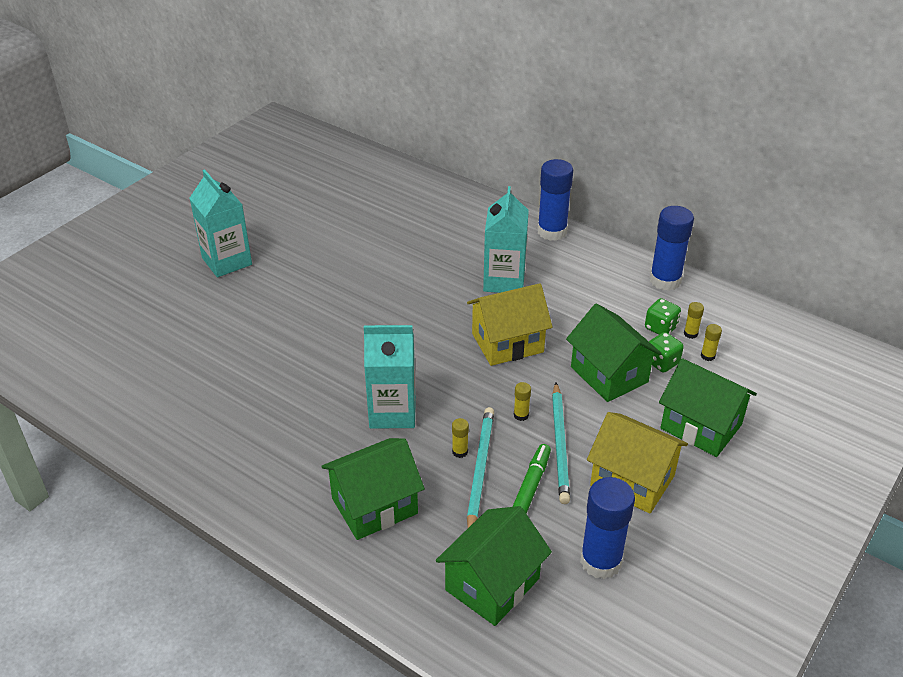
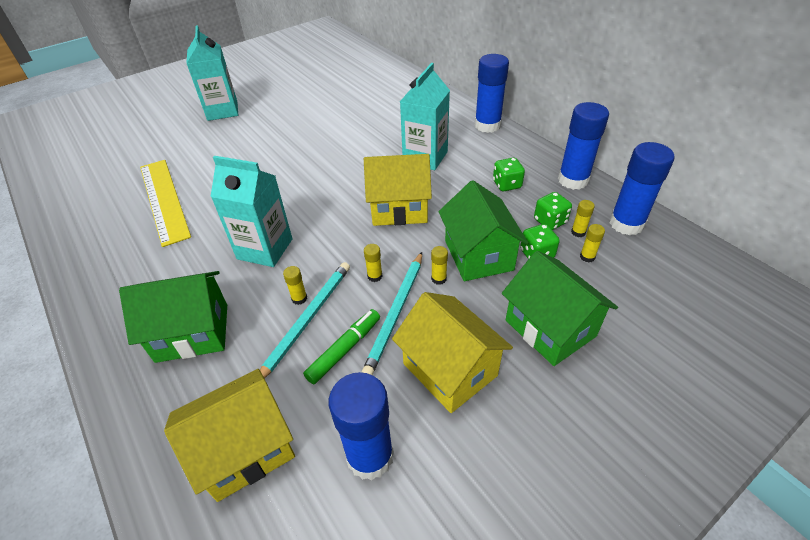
camera: 20 degrees right, 5 degrees up
(238, 383) = (164, 200): none -> yellow ruler
(492, 584) = (245, 449): green house -> yellow house
(583, 404) = (438, 279): none -> yellow glue stick
(603, 297) = (507, 184): none -> green dice
(730, 317) = (626, 224): none -> blue glue stick

